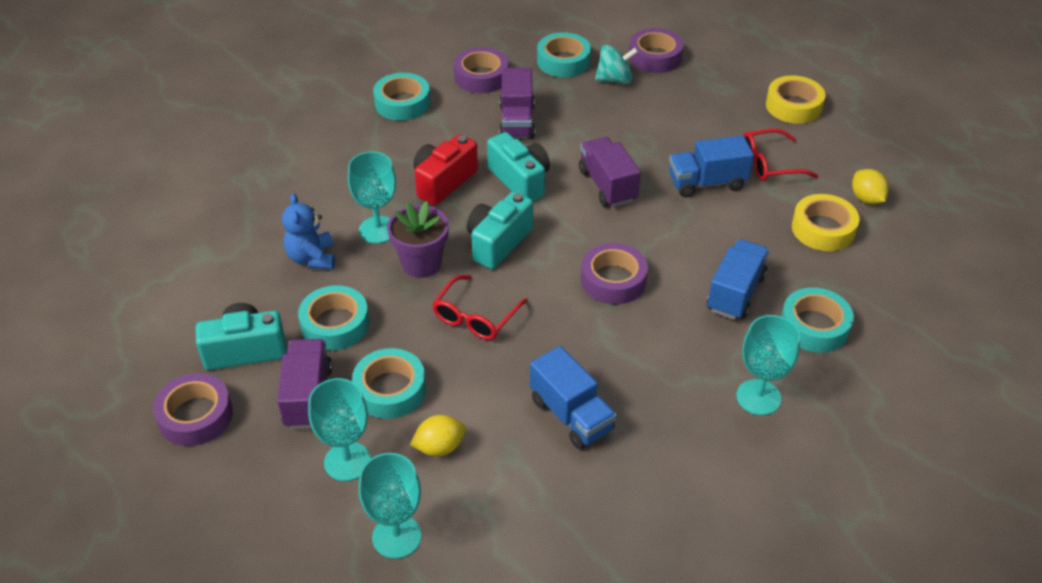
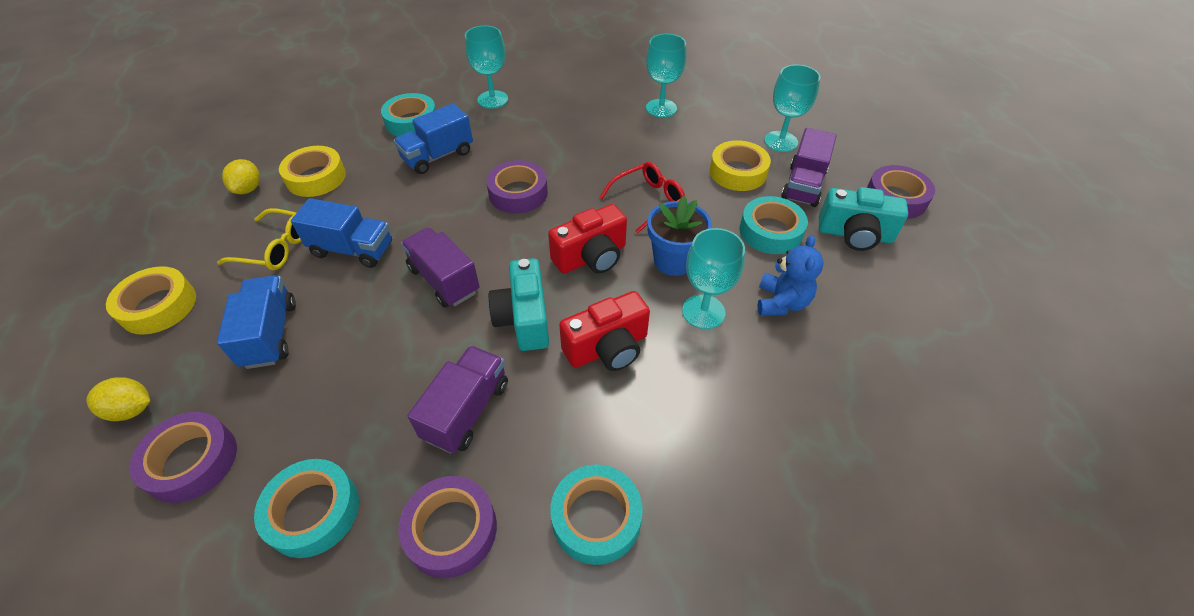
camera: 155 degrees left, 5 degrees up
(390, 390) = (737, 172): turquoise tape -> yellow tape
(396, 537) = (758, 101): turquoise goblet -> turquoise goblet (661, 108)
(421, 263) = (673, 261): purple flower pot -> blue flower pot
(439, 447) = (715, 132): yellow lemon -> yellow lemon (132, 409)
(498, 242) = (591, 257): turquoise camera -> red camera
(571, 415) = (617, 123): blue truck -> blue truck (270, 334)
(607, 185) = (444, 280): purple truck -> purple truck turned 135 degrees clockwise
(615, 79) = (286, 437): turquoise spinning top -> none
(769, 164) = (275, 248): red glasses -> yellow glasses

